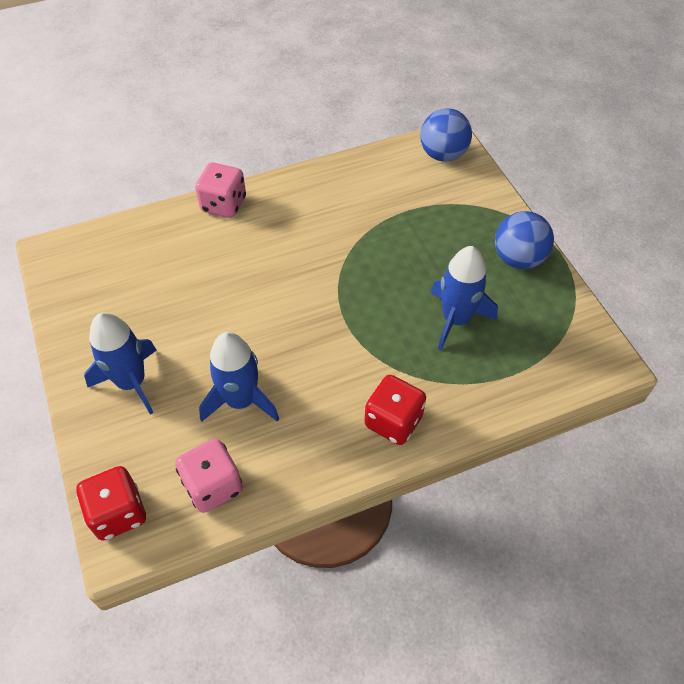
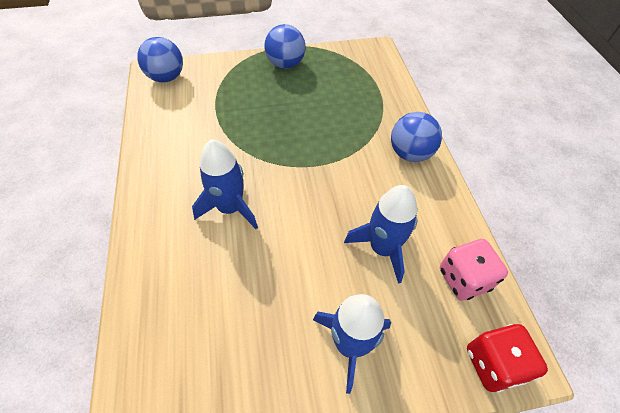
camera: 80 degrees left, 0 degrees up
(223, 204) = (144, 237): pink dice -> none
(393, 421) = (410, 153): red dice -> blue ball
(456, 319) = (329, 104): blue rocket -> blue rocket (230, 208)

